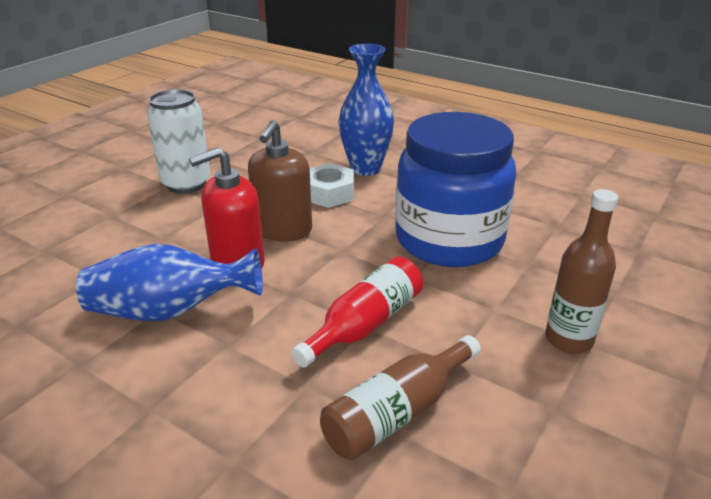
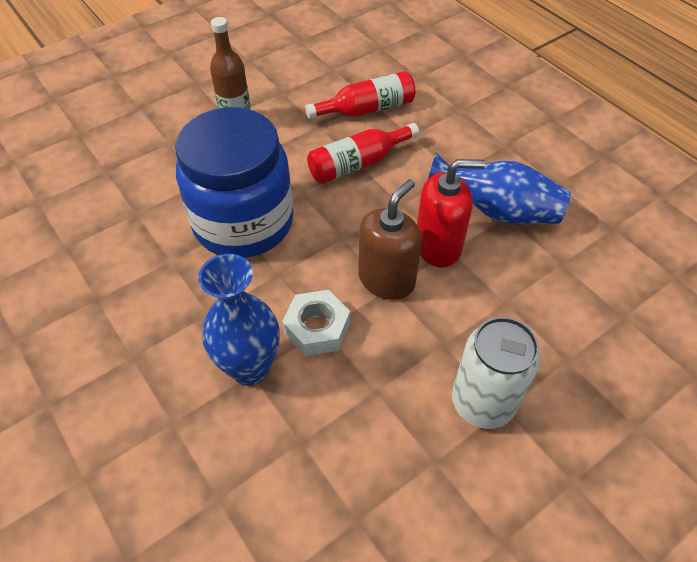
camera: 160 degrees left, 20 degrees up
(397, 412) = (367, 109): brown bottle -> red bottle

